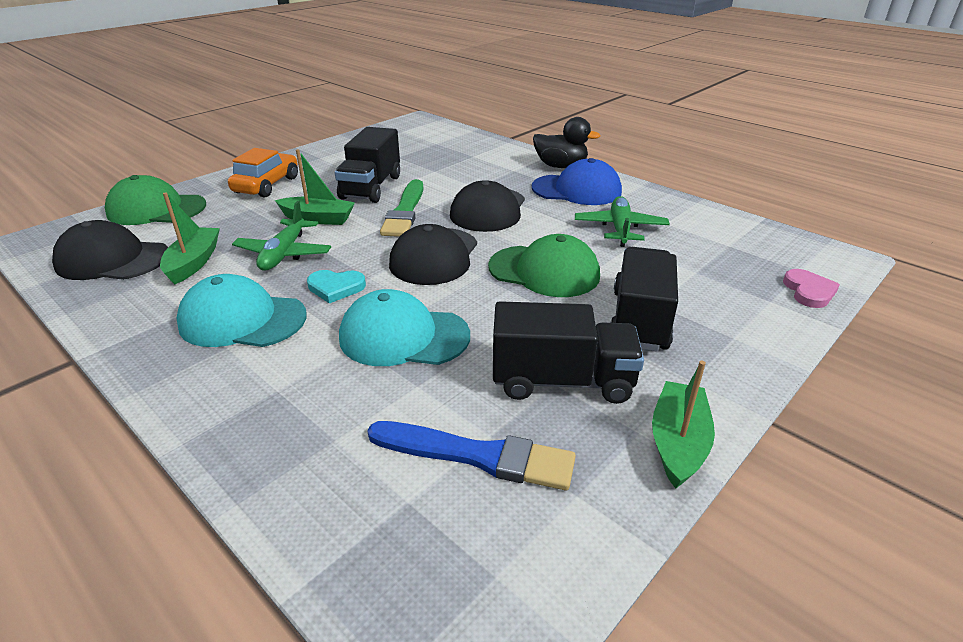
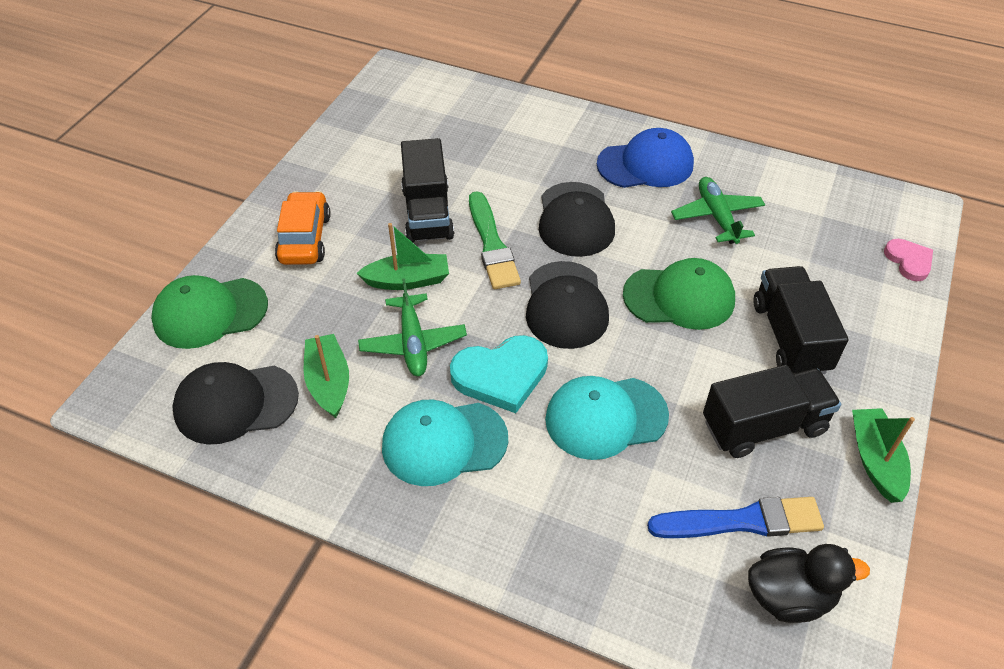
camera: 20 degrees left, 15 degrees up
(336, 288) = (501, 375): turquoise heart -> turquoise heart, size x1.69
(560, 166) = (608, 126): black duck -> black duck (789, 596)

